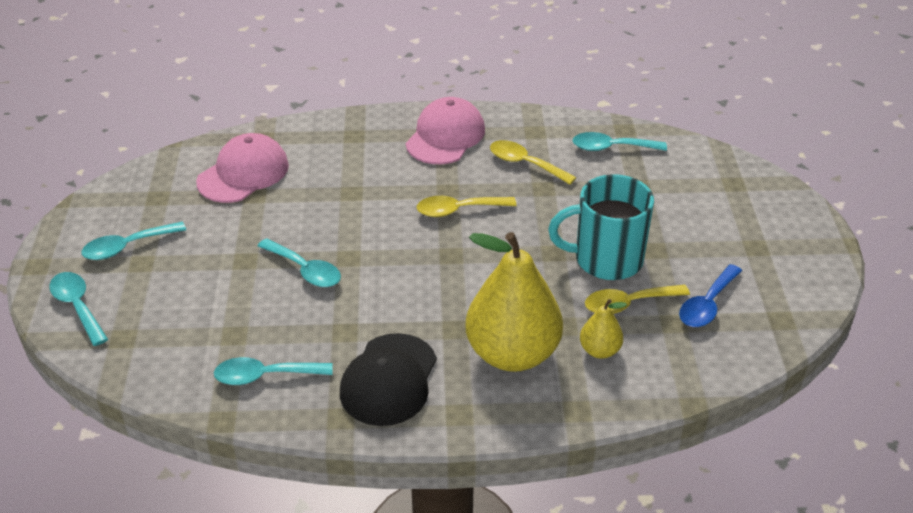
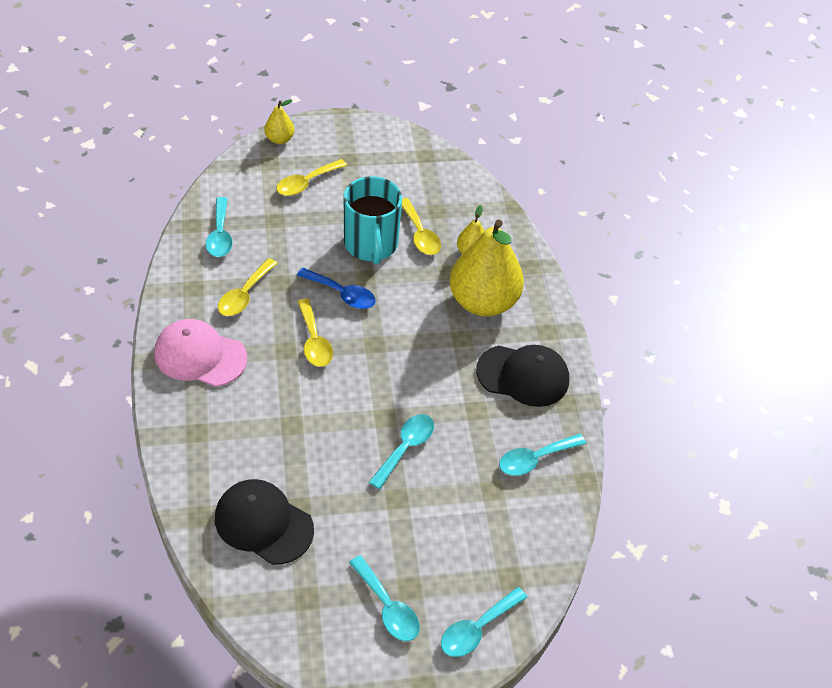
camera: 100 degrees left, 10 degrees up
(243, 173) = (263, 523): pink cap -> black cap
(264, 376) = (534, 459): turquoise spoon -> turquoise spoon turned 75 degrees clockwise
(705, 211) = (306, 183): none -> yellow spoon
(707, 305) = (415, 191): blue spoon -> blue spoon (342, 294)
(778, 191) = (279, 139): none -> yellow pear

